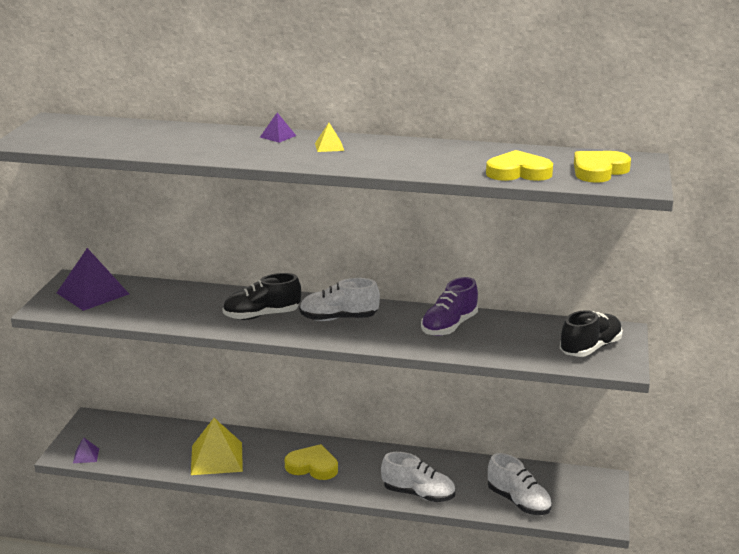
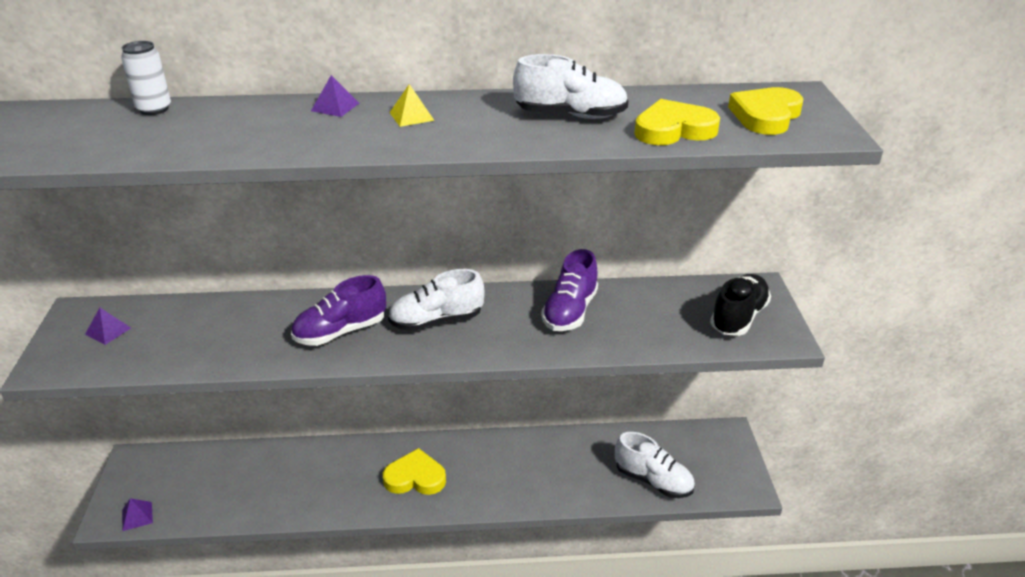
camera: 15 degrees left, 10 degrees up
(92, 293) = (108, 331): purple pyramid -> purple pyramid, size x0.46
(153, 126) = (154, 109): none -> white can
(216, 458) = (300, 488): yellow pyramid -> none
(262, 315) = (340, 332): black shoe -> purple shoe
(418, 494) = (544, 492): white shoe -> white shoe (570, 115)

